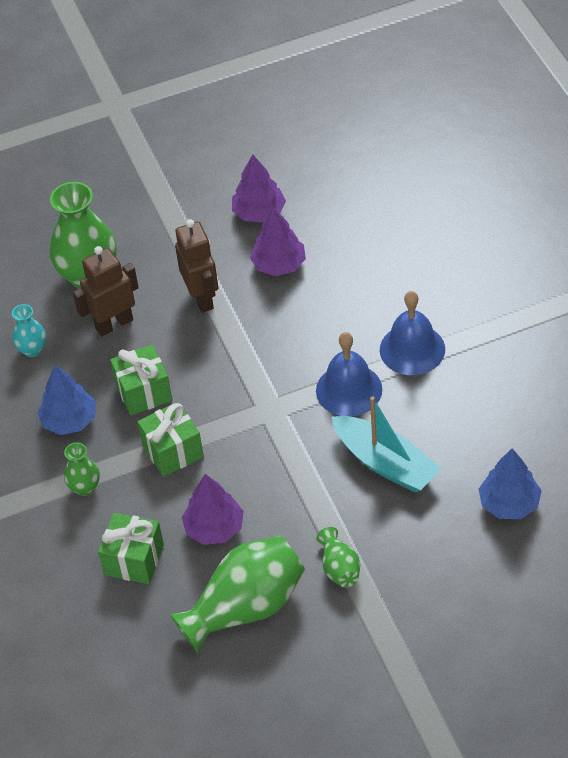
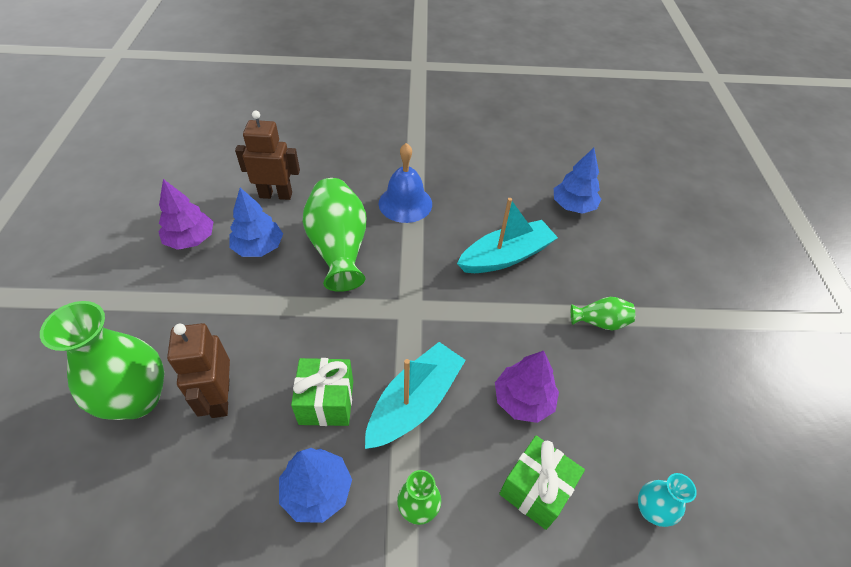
camera: 75 degrees left, 0 degrees up
(32, 349) = (189, 497): turquoise vase -> turquoise vase (651, 510)
(173, 451) = (415, 402): green gift -> turquoise boat
(202, 298) = (249, 312): brown robot -> brown robot (276, 195)
(245, 608) = (623, 407): green vase -> green vase (339, 248)
(279, 265) = (259, 247): purple tree -> blue tree
(349, 390) = (421, 251): blue bell -> none

